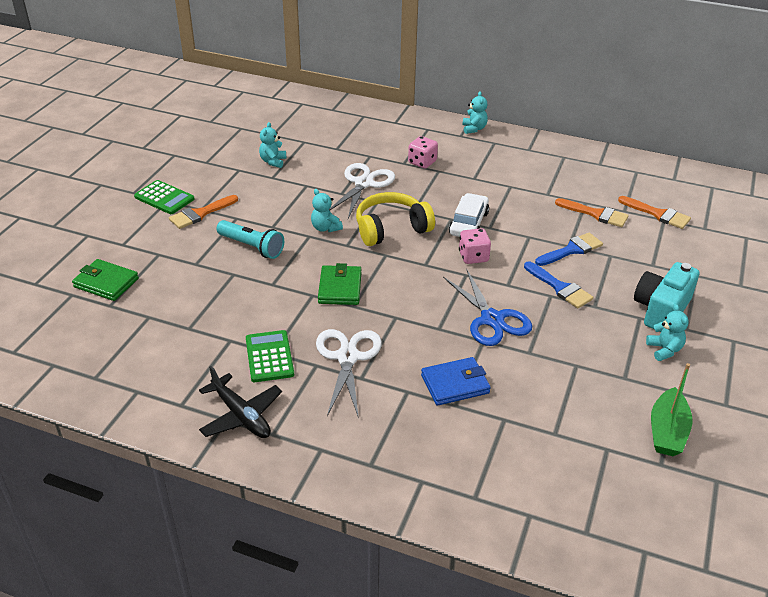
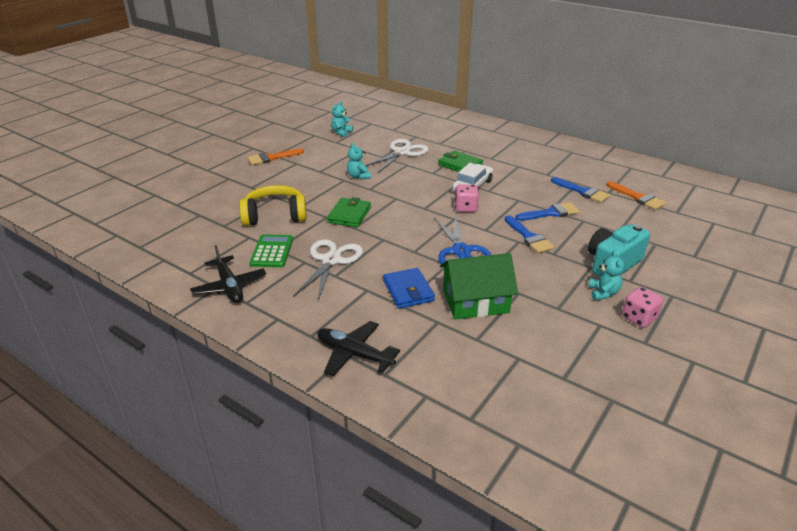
camera: 15 degrees right, 5 degrees down
(106, 283) = (182, 191): green wallet -> green wallet (460, 165)
(164, 198) = (252, 146): green calculator -> none
(252, 247) = (297, 182): turquoise flashlight -> none
(391, 229) = (409, 183): yellow headphones -> yellow headphones (275, 216)
(422, 162) = (454, 144): pink dice -> pink dice (638, 318)
(430, 479) = (354, 354): none -> black plane
(455, 384) = (408, 291): blue wallet -> blue wallet turned 75 degrees clockwise
(474, 129) = (506, 128): turquoise teddy bear -> none
(534, 385) = (475, 301): none -> green house
(596, 214) = (583, 192): orange brush -> blue brush
(667, 431) = (580, 354): green boat -> none

